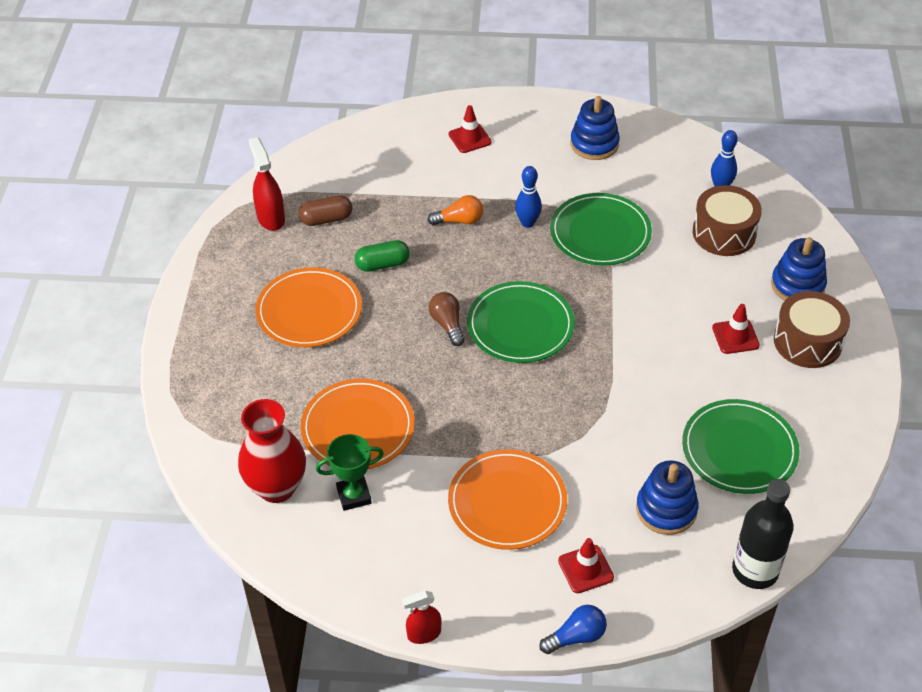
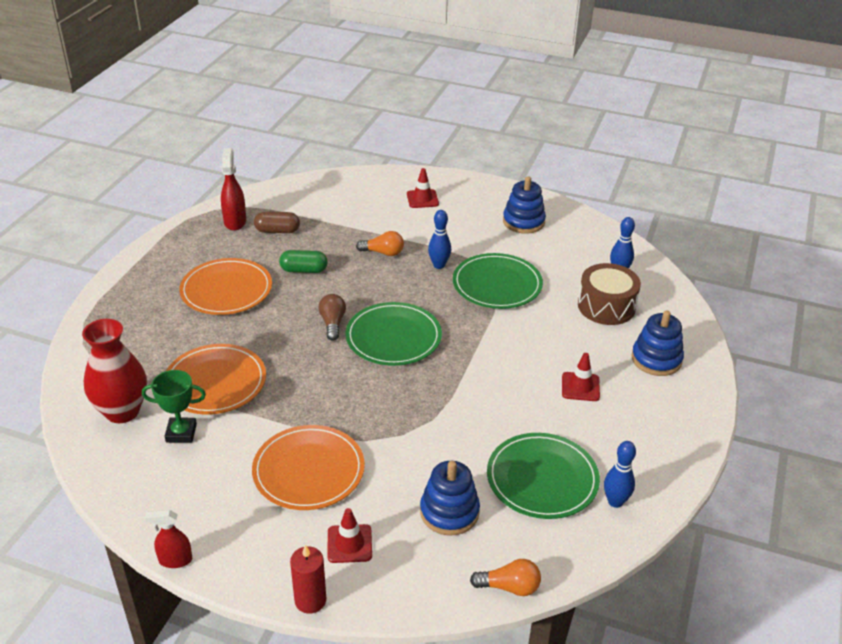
camera: 15 degrees right, 10 degrees down
(576, 637) = (310, 600): blue light bulb -> red candle
(755, 570) = (509, 587): black bottle -> orange light bulb
(807, 342) = (646, 405): brown drum -> none
(817, 455) = (615, 502): none -> blue bowling pin

